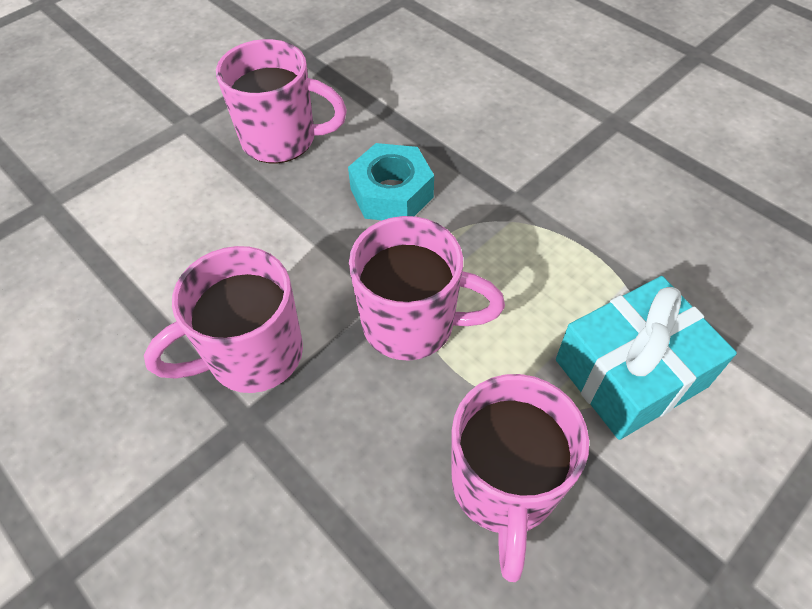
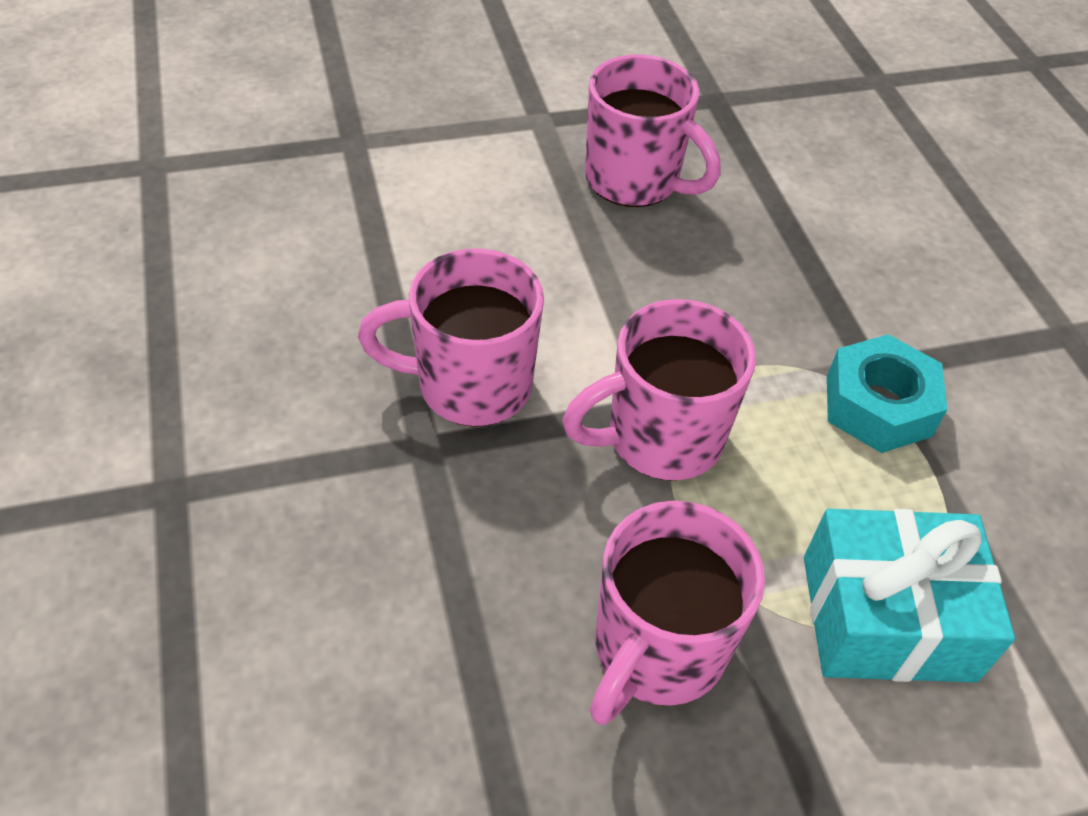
camera: 25 degrees right, 5 degrees down
(391, 193) = (725, 292): turquoise nut -> turquoise nut (878, 406)
(412, 324) = (660, 438): pink mug -> pink mug turned 120 degrees clockwise

